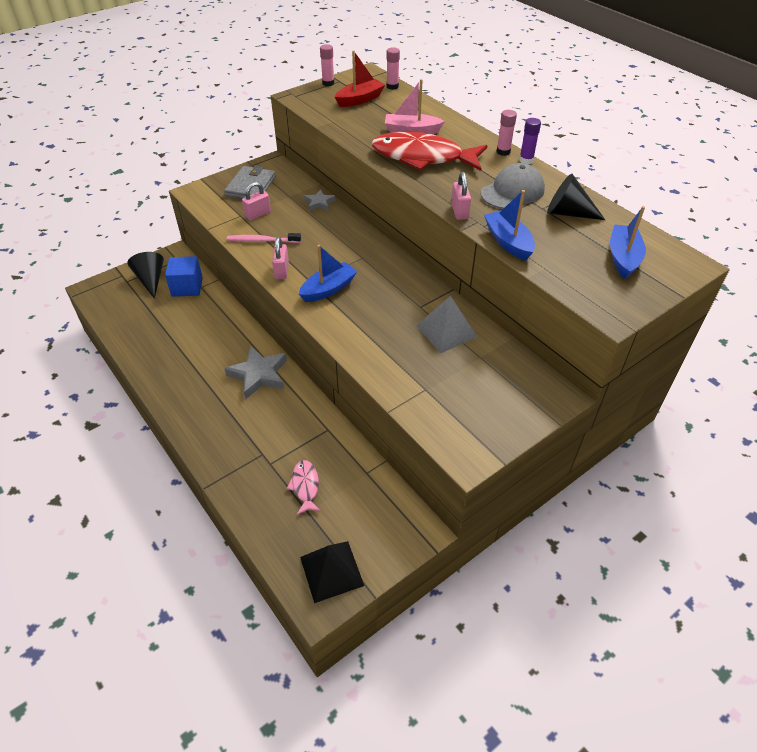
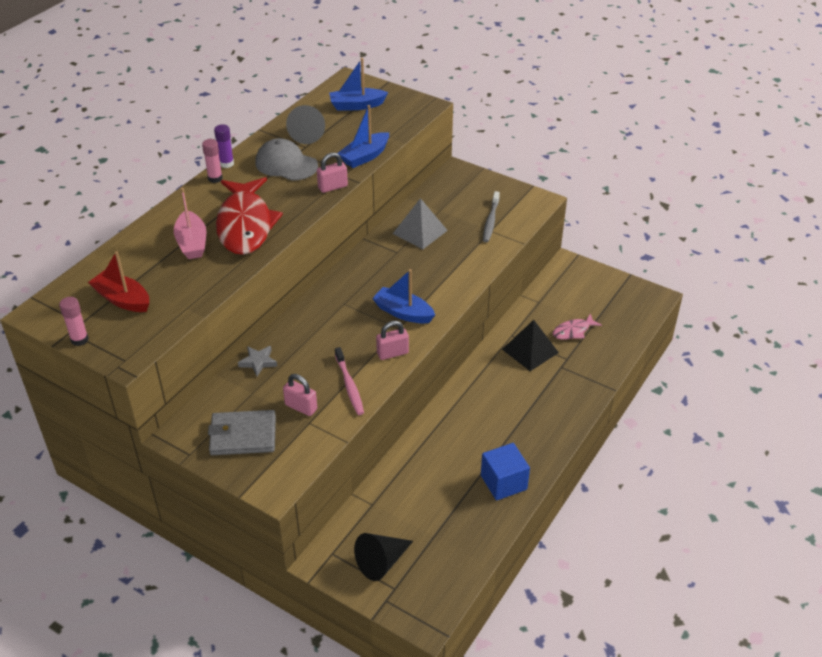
camera: 110 degrees left, 5 degrees down
(187, 287) = (378, 517): blue cube -> blue cube (503, 482)
(259, 375) = (477, 401): grey star -> none
(331, 571) = (628, 297): black pyramid -> black pyramid (530, 350)
(392, 86) = (78, 281): pink glue stick -> none
(443, 395) = (491, 221): none -> grey toothbrush

